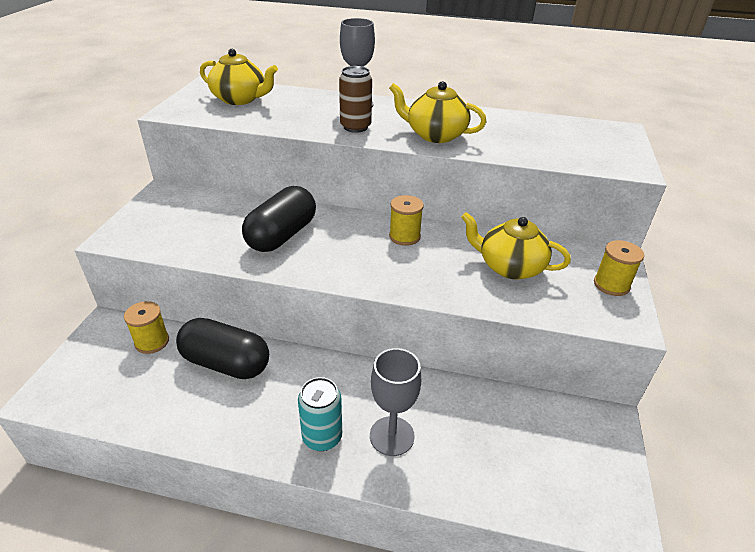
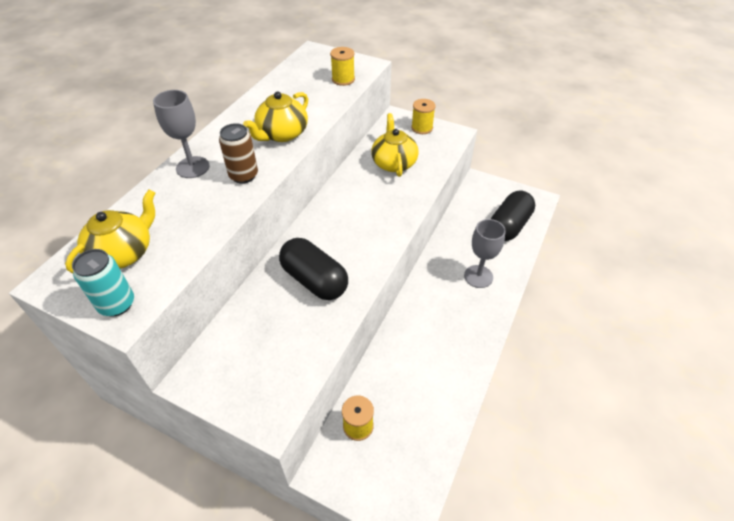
camera: 75 degrees left, 10 degrees up
(226, 363) = (397, 367): black capsule -> black capsule (509, 226)
(322, 437) = (475, 312): turquoise can -> turquoise can (117, 304)
(404, 236) = (342, 205): yellow spool -> yellow spool (343, 79)
(509, 267) = (394, 163): yellow teapot -> yellow teapot turned 135 degrees clockwise

